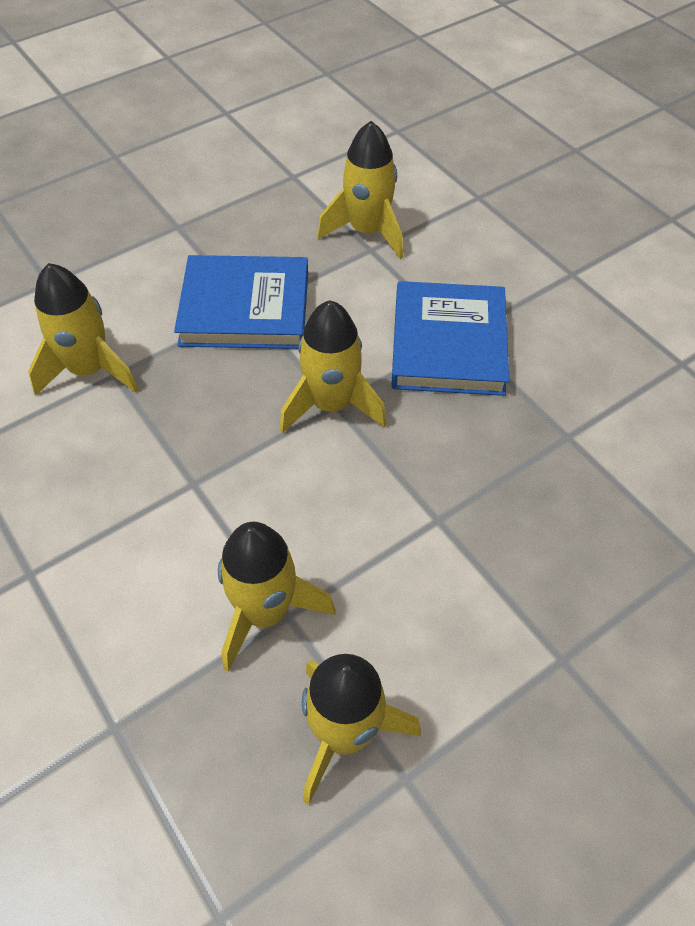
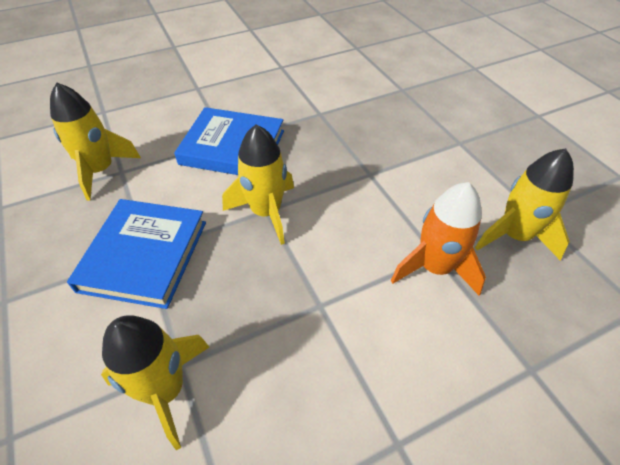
camera: 80 degrees left, 5 degrees down
(265, 612) = (435, 267): yellow rocket -> orange rocket

